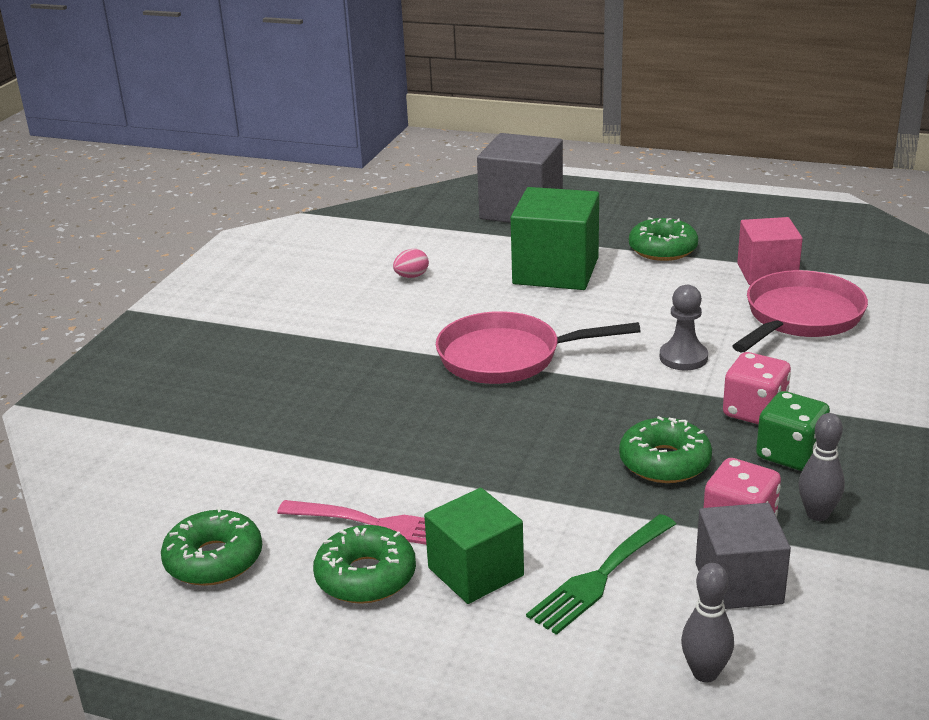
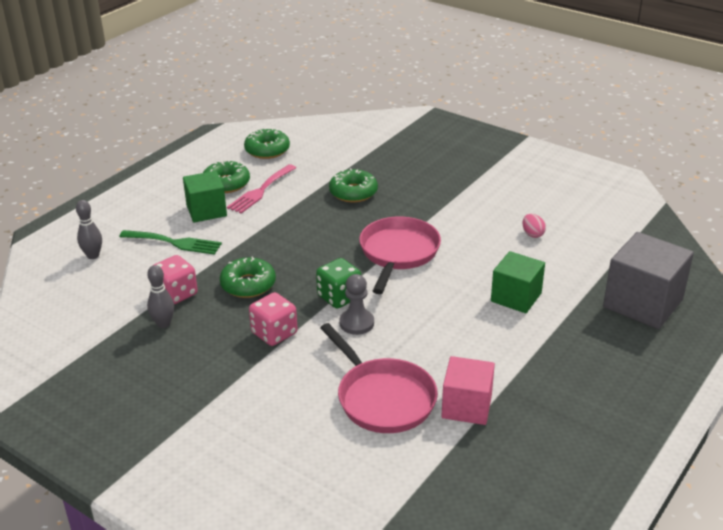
camera: 105 degrees right, 5 degrees up
(556, 271) = (516, 297): green cube -> green cube, size x0.66
(600, 577) = (174, 243): green fork -> green fork turned 135 degrees clockwise
(662, 249) = (535, 361): green donut -> green donut (353, 192)
(738, 583) = (136, 281): grey cube -> none
(790, 454) = (222, 333): green dice -> green dice (339, 297)

